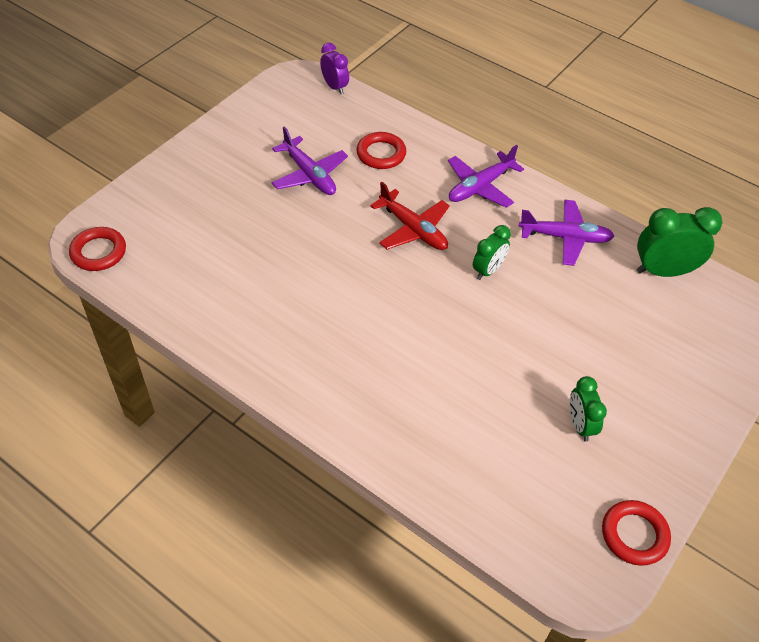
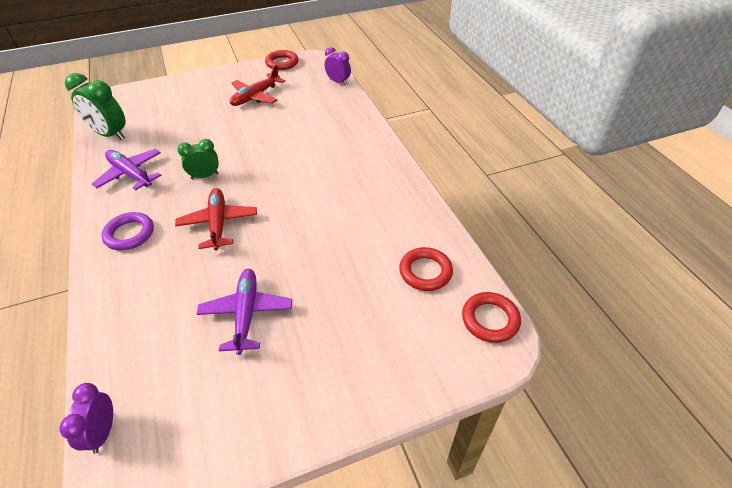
camera: 145 degrees left, 5 degrees down
(381, 154) = (163, 305): red ring -> red ring (425, 272)
(480, 187) = (129, 234): purple plane -> purple ring
(494, 530) = (338, 82): none -> purple clock
(580, 425) = (255, 96): green clock -> red plane

